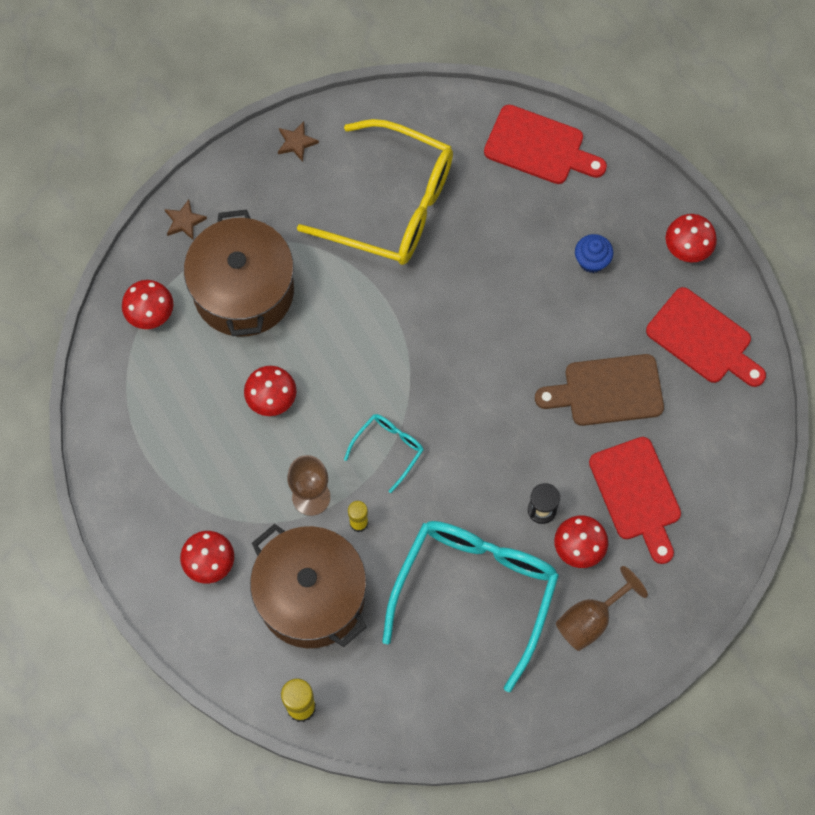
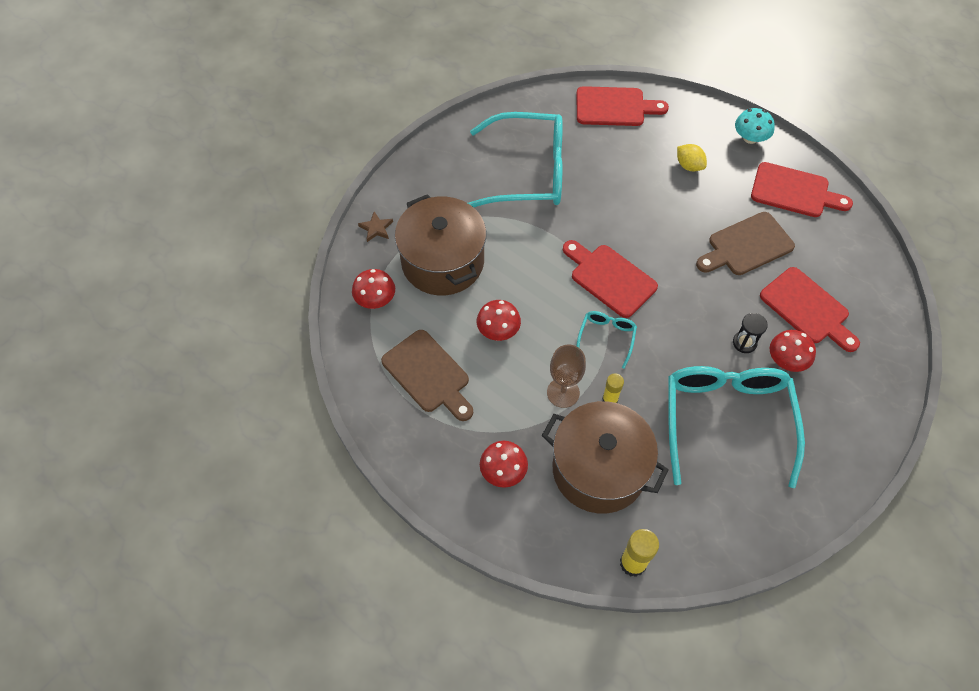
camera: 20 degrees left, 10 degrees down
(173, 424) = (428, 374): none -> brown cutting board
(296, 142) = (439, 153): brown star -> none
(392, 205) = (528, 172): yellow glasses -> turquoise glasses
(426, 377) = (610, 278): none -> red cutting board
(590, 619) = (824, 410): brown goblet -> none
(591, 261) = (689, 166): blue cupcake -> yellow lemon
(687, 247) = (750, 138): red mushroom -> turquoise mushroom

